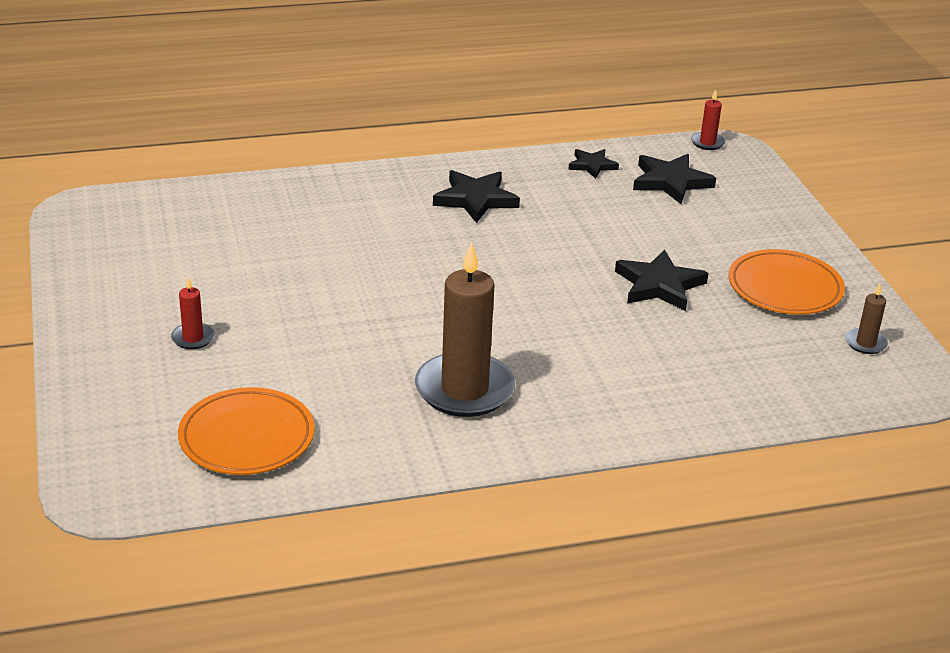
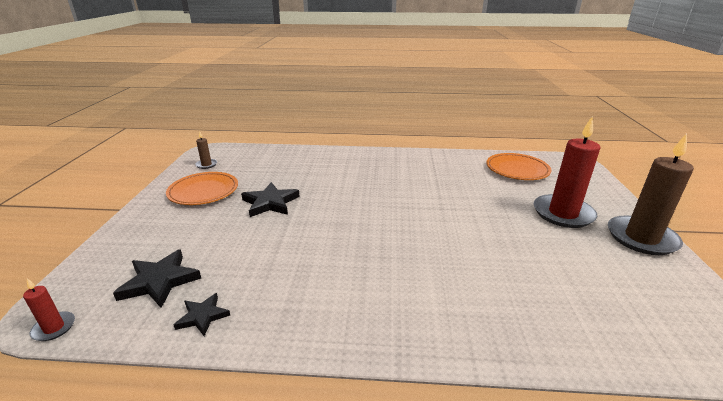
camera: 160 degrees left, 5 degrees down
(193, 338) = (563, 213): red candle -> red candle, size x2.26
(464, 389) = (411, 173): brown candle -> brown candle (641, 238)
(475, 199) = (342, 292): black star -> none

